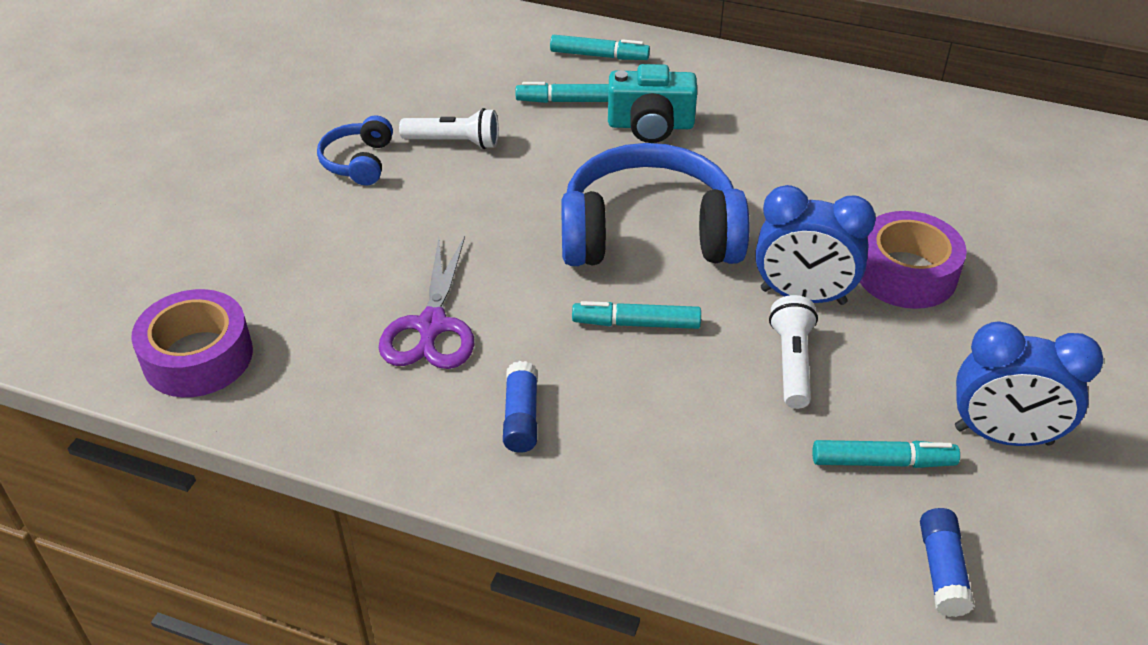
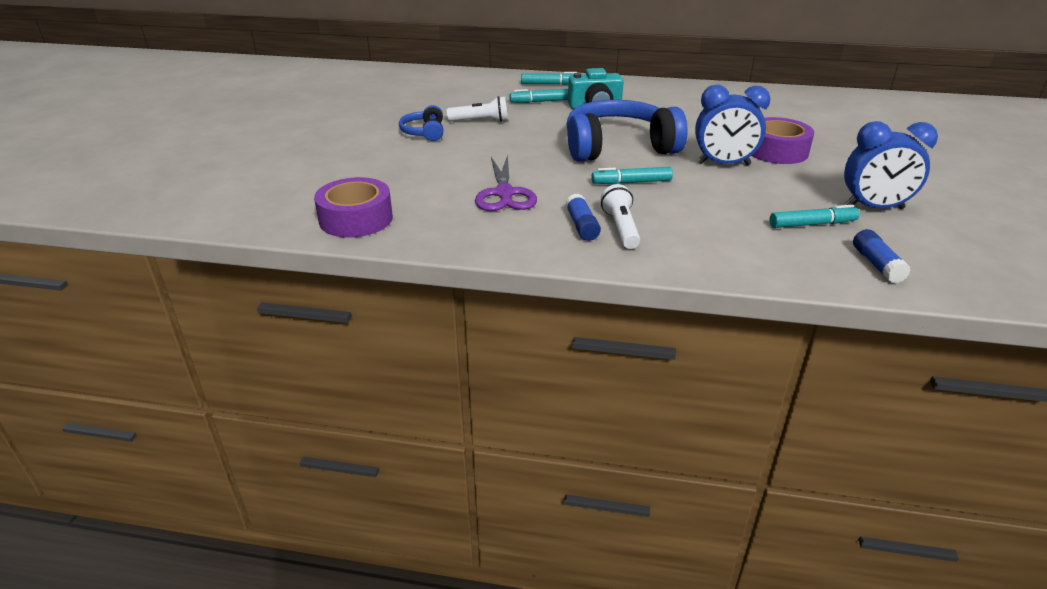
camera: 10 degrees left, 10 degrees down
(792, 363) = (733, 190): white flashlight -> white flashlight (621, 228)

